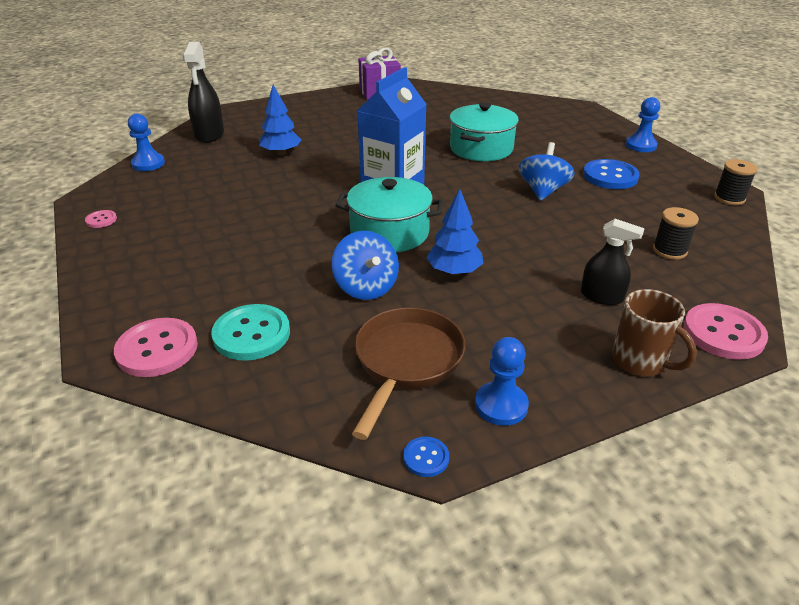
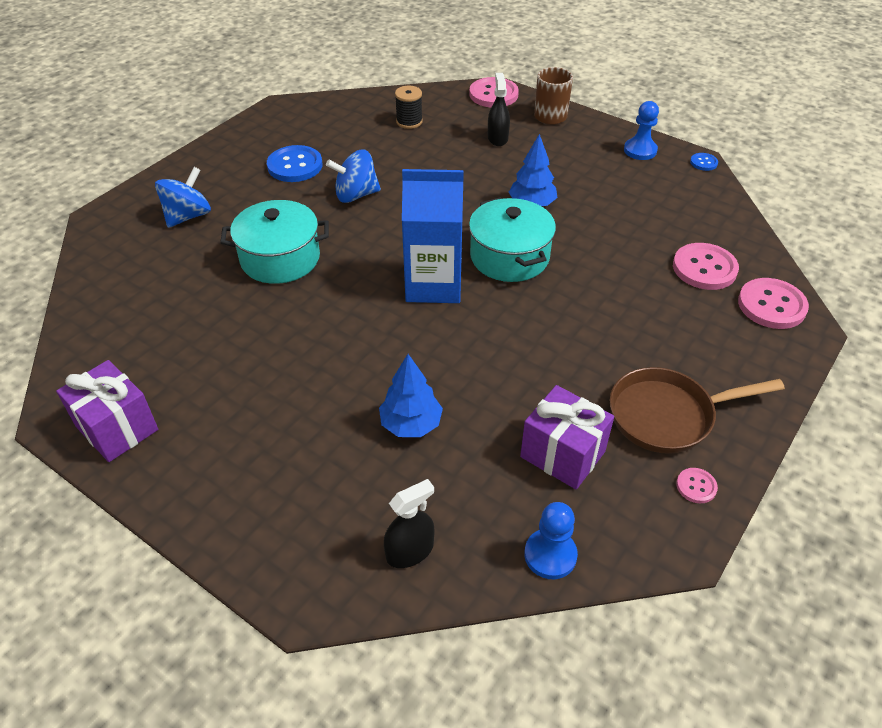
camera: 120 degrees left, 10 degrees up
(192, 187) = (562, 454): none -> purple gift
(209, 134) = (410, 551): black spray bottle -> black spray bottle, size x0.65
(251, 334) = (704, 268): turquoise button -> pink button
(366, 287) = (596, 238): blue spinning top -> blue spinning top (188, 216)
(406, 362) = (647, 192): brown pan -> brown pan (667, 415)
(640, 145) = (205, 160): blue pawn -> none
(729, 198) = (296, 106): black spool -> none

